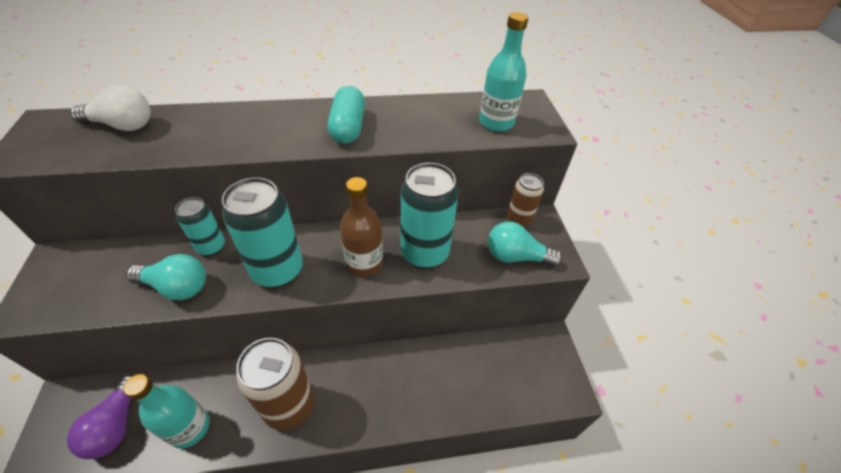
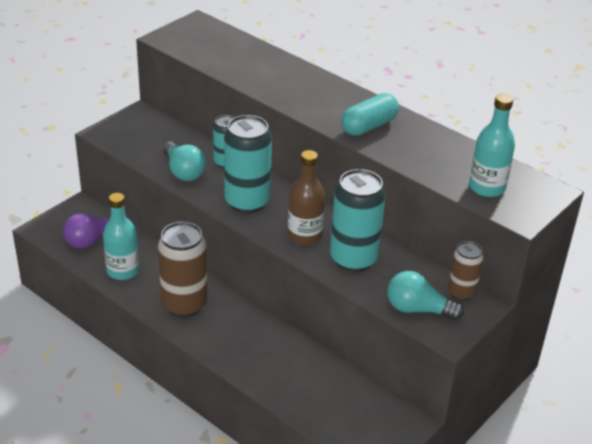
camera: 50 degrees right, 10 degrees down
(123, 125) = (236, 48): white light bulb -> none
(516, 256) = (418, 309): turquoise light bulb -> turquoise light bulb turned 45 degrees counterclockwise

